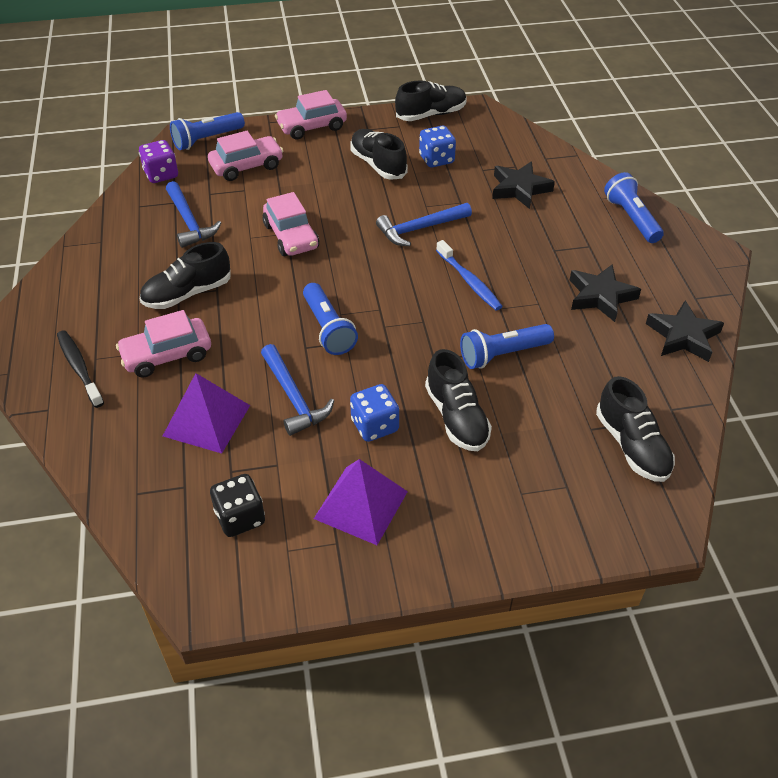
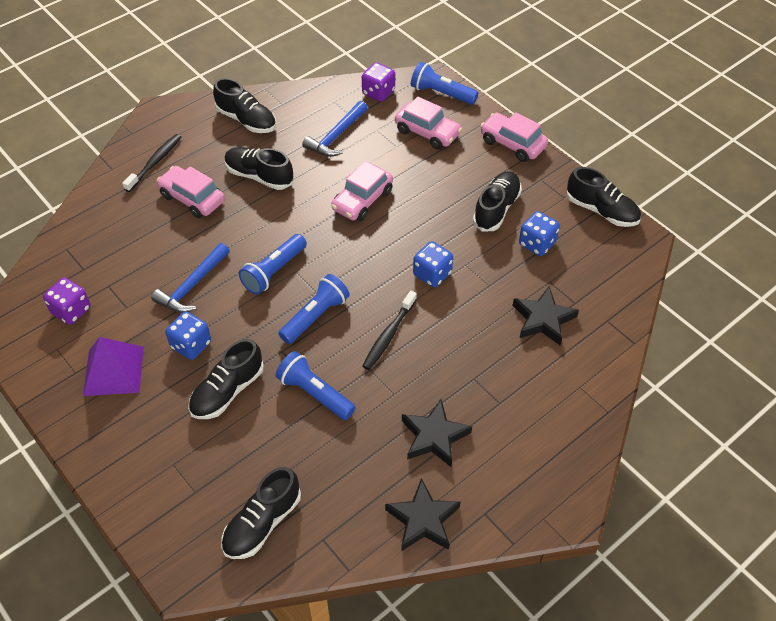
camera: 60 degrees right, 5 degrees up
(95, 274) = (246, 120): none -> black shoe
(207, 420) = (145, 250): purple pyramid -> none
(240, 517) = (71, 311): black dice -> purple dice
(420, 229) = (432, 274): blue hammer -> blue dice
(469, 281) = (389, 335): blue toothbrush -> black toothbrush
(631, 218) = (567, 422): blue flashlight -> blue flashlight (315, 316)

